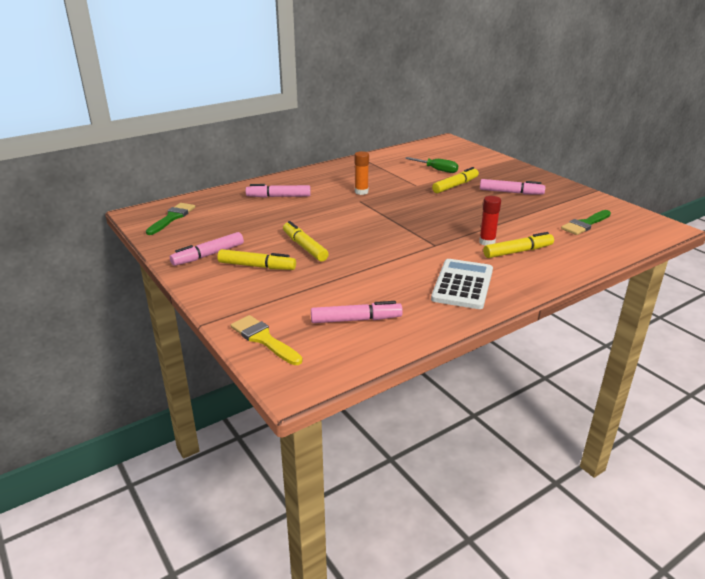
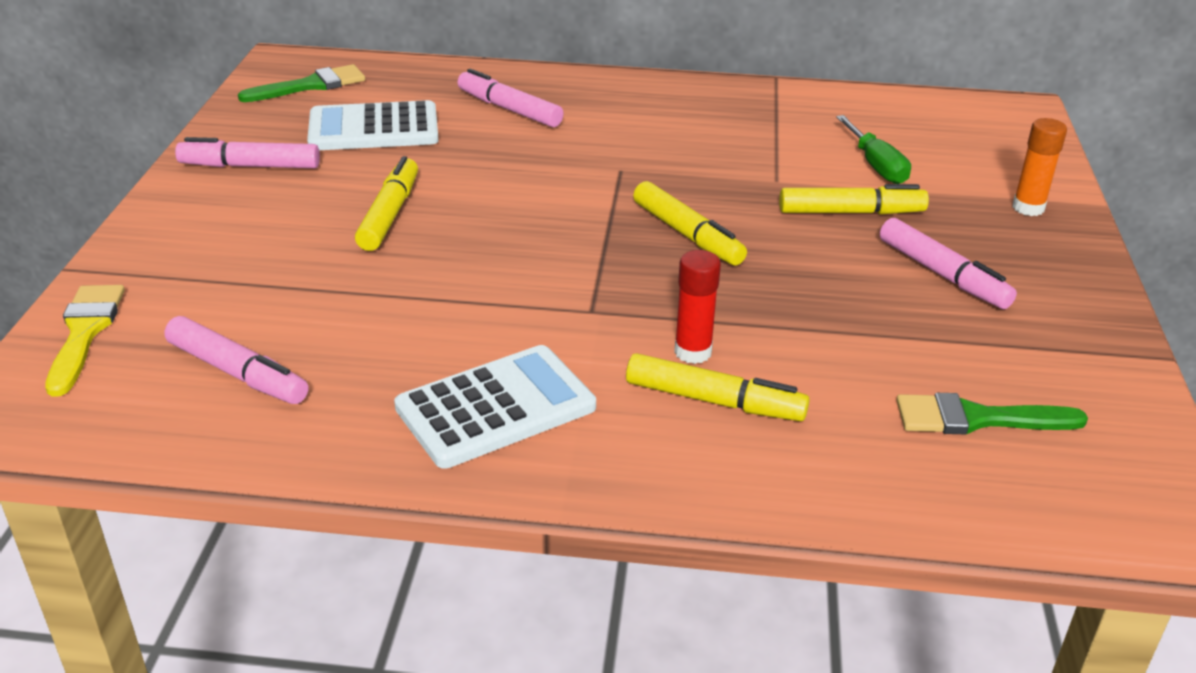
camera: 40 degrees right, 5 degrees up
(235, 222) = (373, 128): none -> white calculator
(257, 266) = (274, 214): yellow marker -> yellow marker (687, 235)
(361, 192) = (653, 154): orange glue stick -> orange glue stick (1028, 208)

